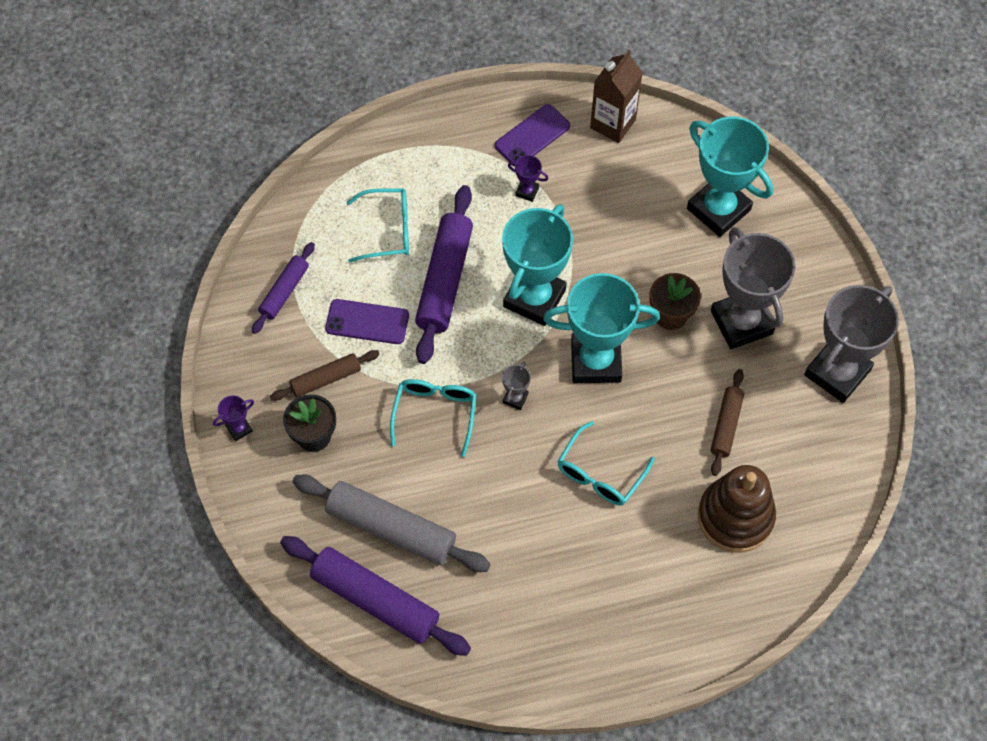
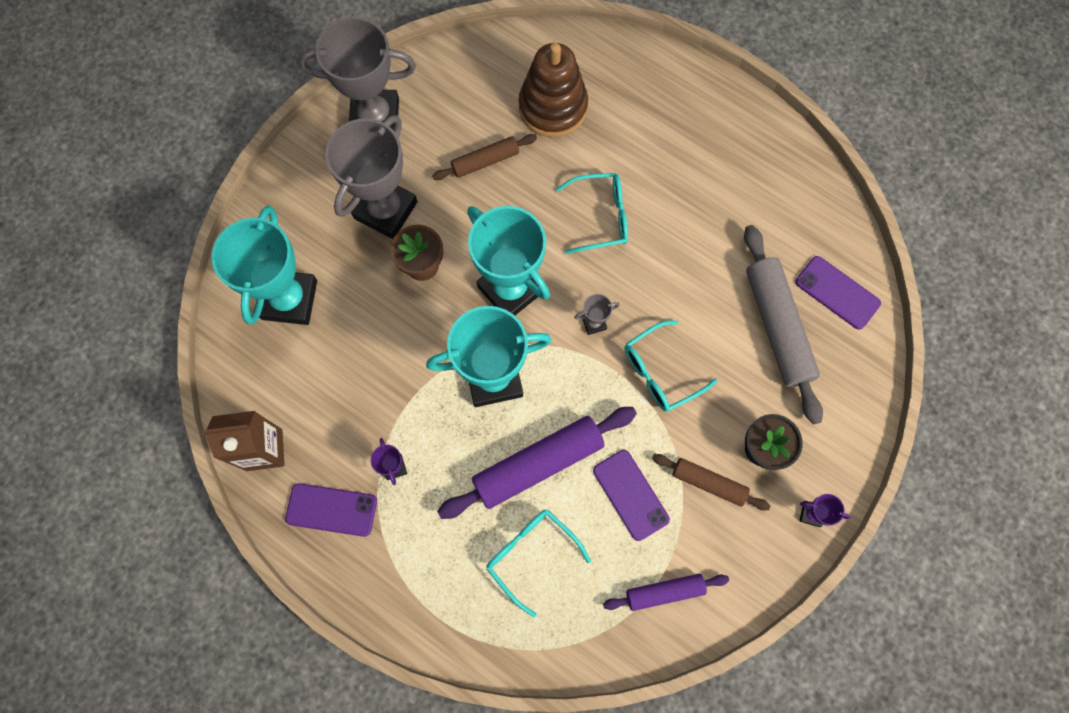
camera: 130 degrees left, 10 degrees up
(375, 600) = (837, 292): purple rolling pin -> purple phone

